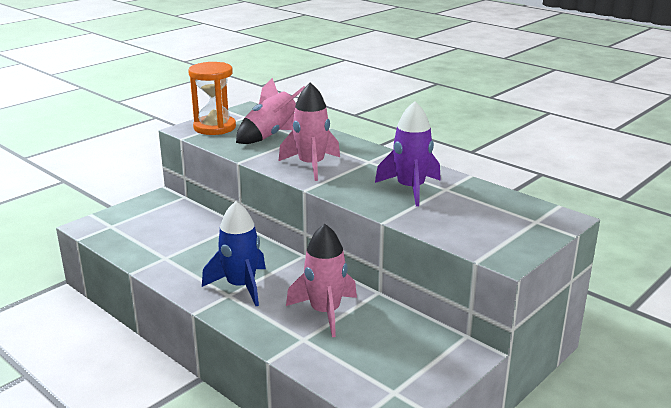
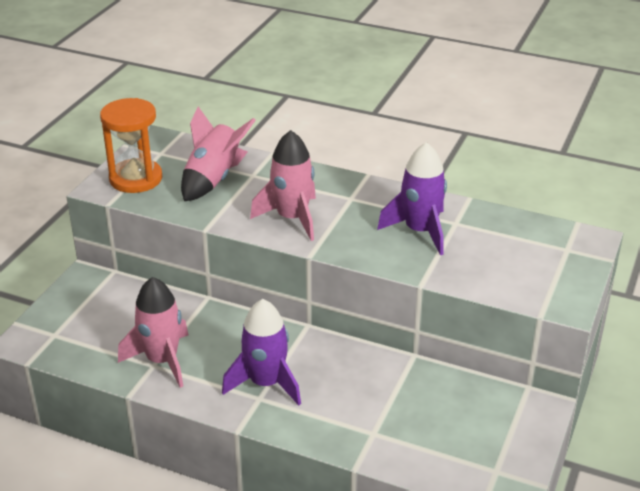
camera: 20 degrees left, 10 degrees up
(241, 286) = (266, 383): blue rocket -> purple rocket
(325, 312) = (375, 394): pink rocket -> pink rocket (162, 360)

